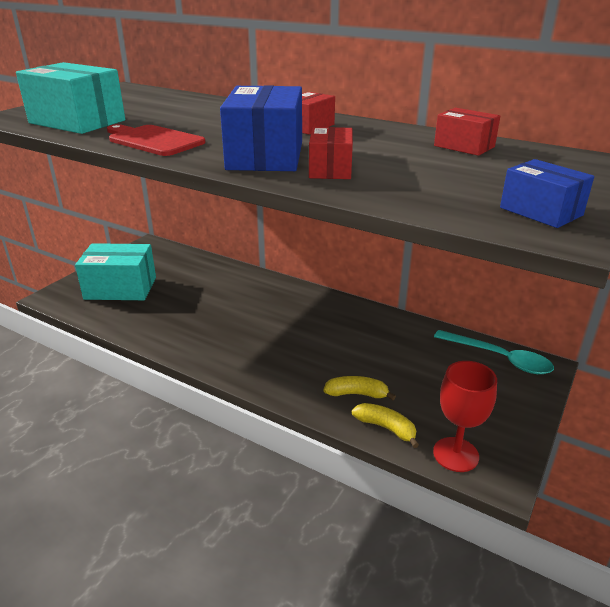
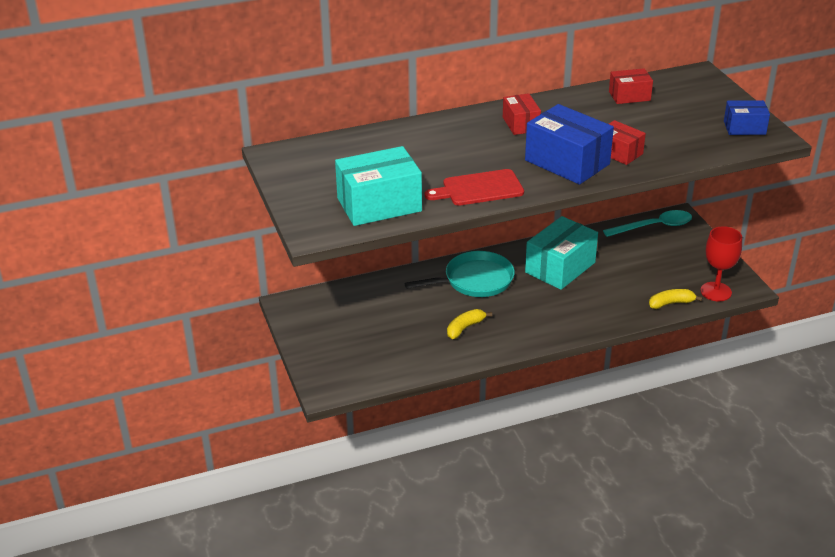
camera: 50 degrees left, 5 degrees up
(120, 288) = (358, 347): turquoise box -> turquoise box (560, 267)
(271, 300) = (475, 280): none -> turquoise pan
(357, 394) = (629, 298): yellow banana -> yellow banana (465, 328)

